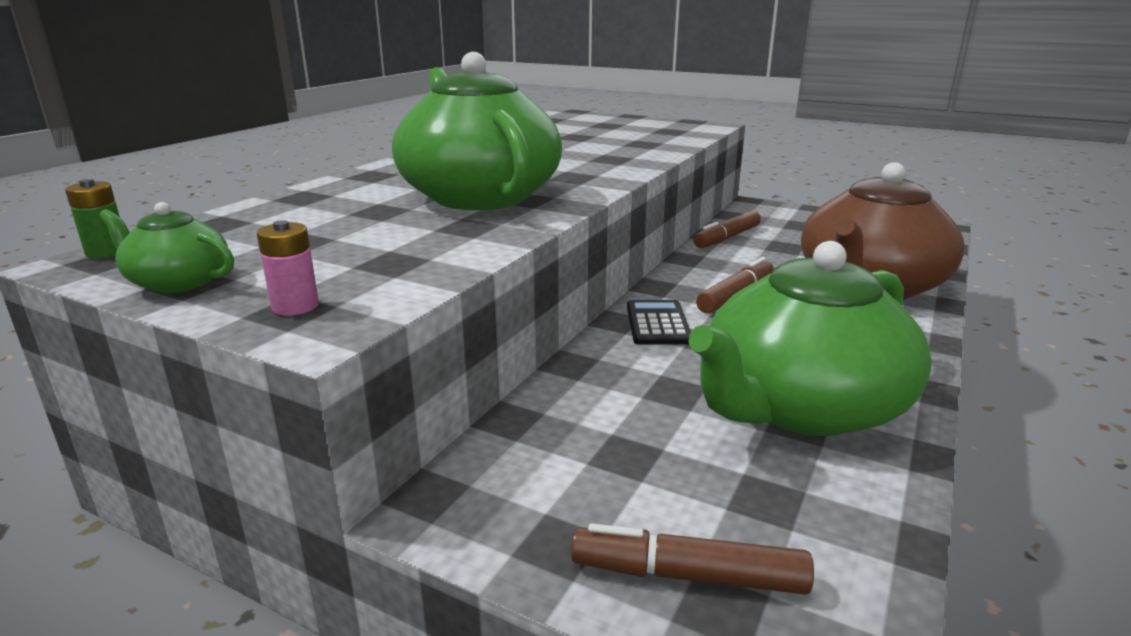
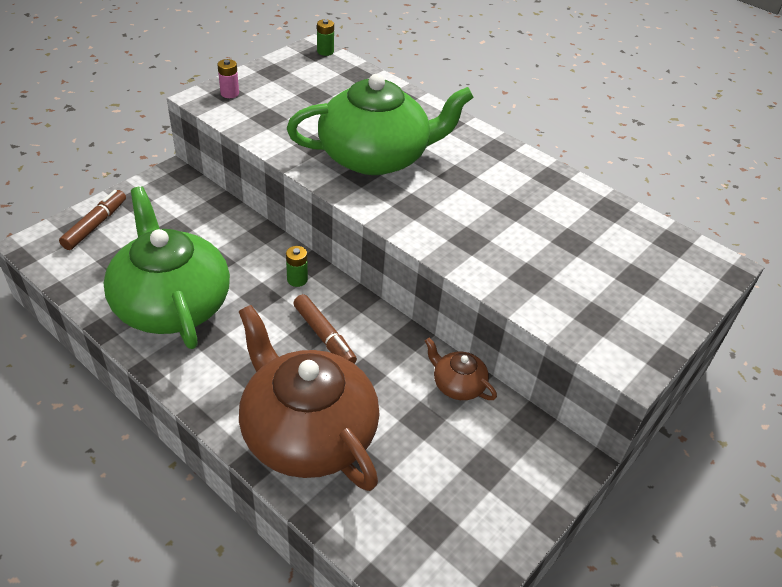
camera: 100 degrees right, 20 degrees up
(178, 281) = (275, 69): green teapot -> none
(657, 324) = (297, 279): black calculator -> green battery
(727, 238) = (457, 384): brown marker -> brown teapot

